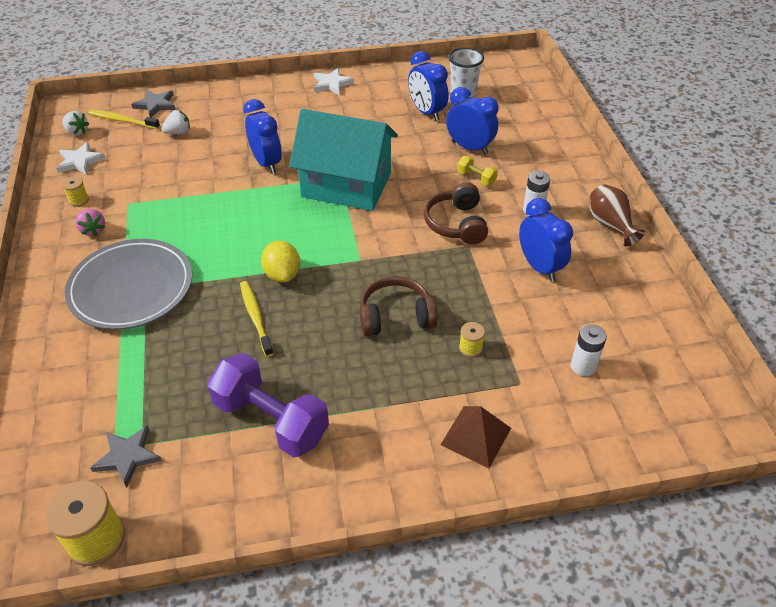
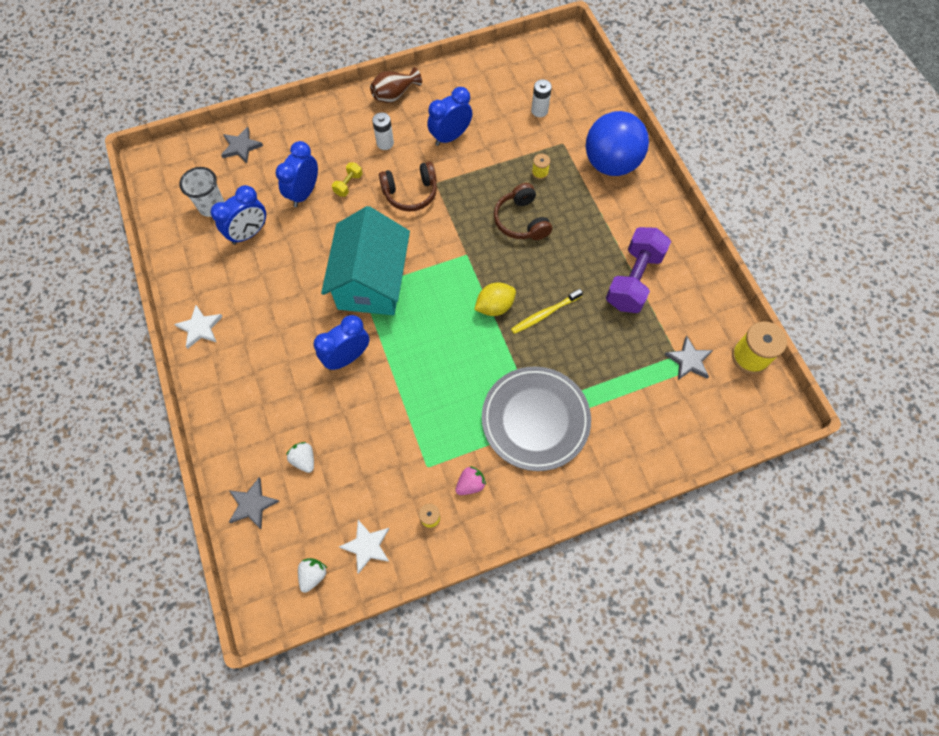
camera: 100 degrees left, 20 degrees up
(122, 120) = (286, 531): yellow toothbrush -> none
(476, 436) = (611, 164): brown pyramid -> blue ball
(535, 111) = (241, 147): none -> grey star

